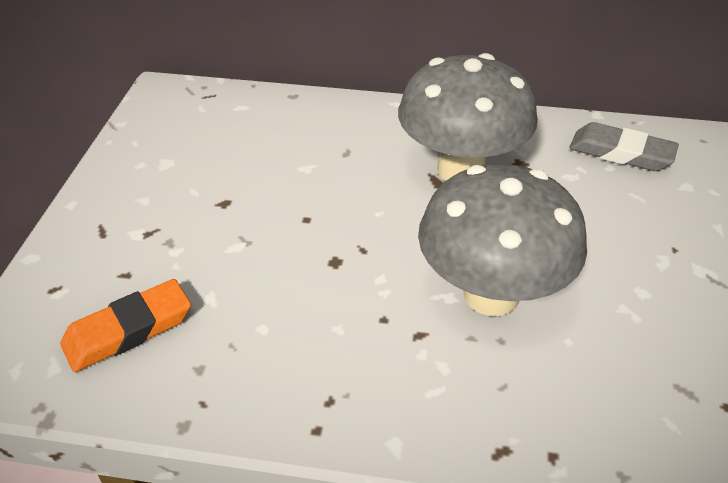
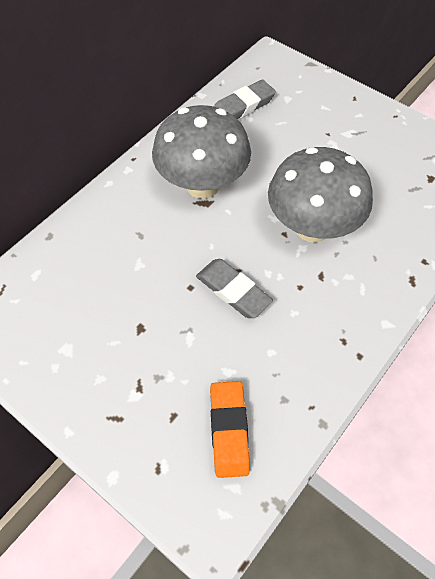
camera: 60 degrees left, 15 degrees up
(328, 257) = (233, 291): none -> grey eraser

